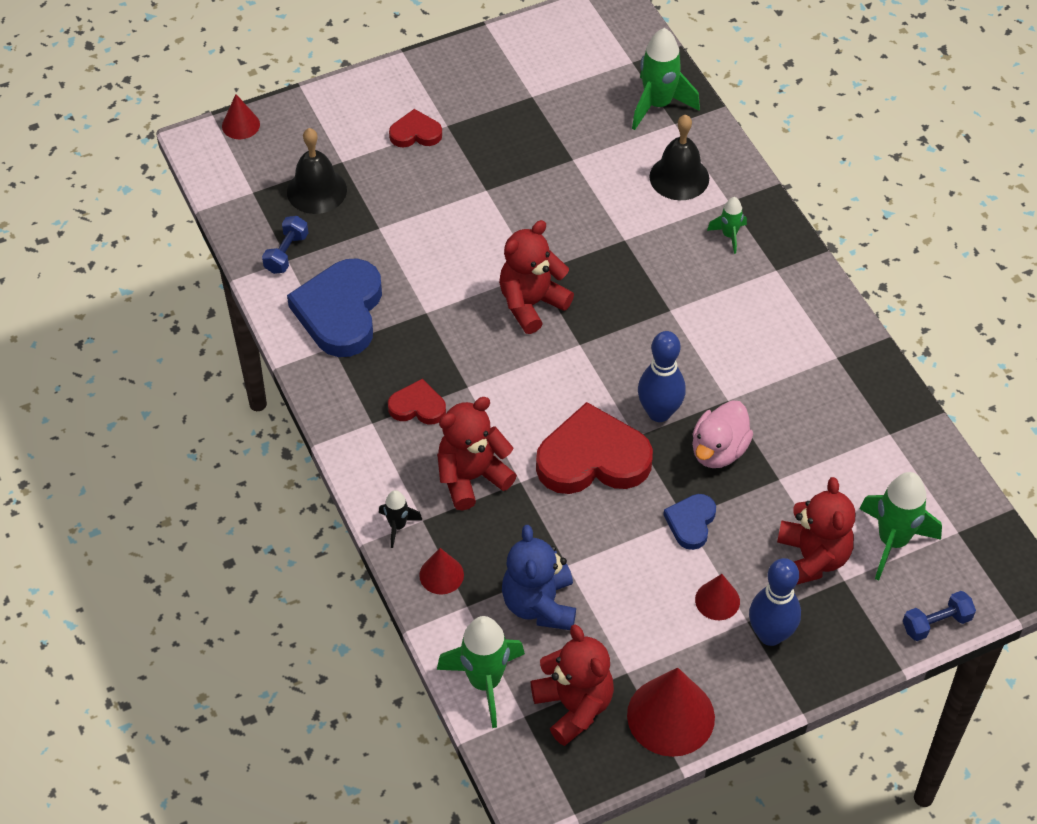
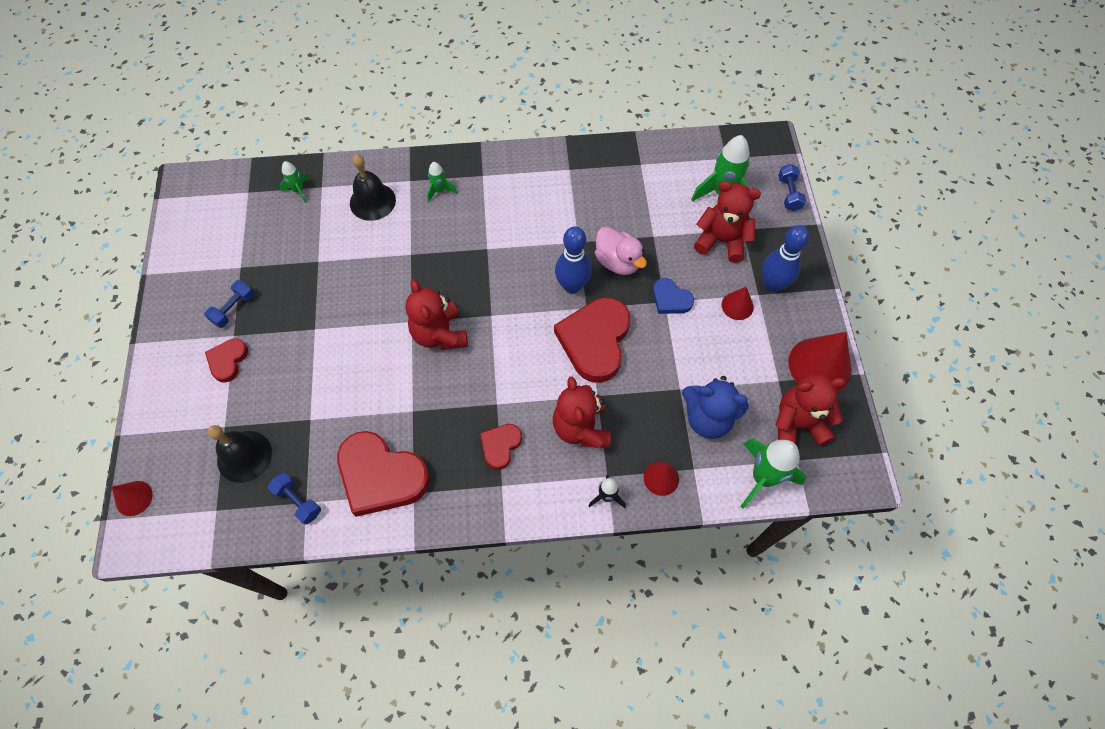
camera: 70 degrees left, 10 degrees up
(340, 312) = (381, 476): blue heart -> red heart
(478, 112) = (234, 309): none -> blue dumbbell
(658, 105) = (298, 190): green rocket -> green rocket, size x0.53

